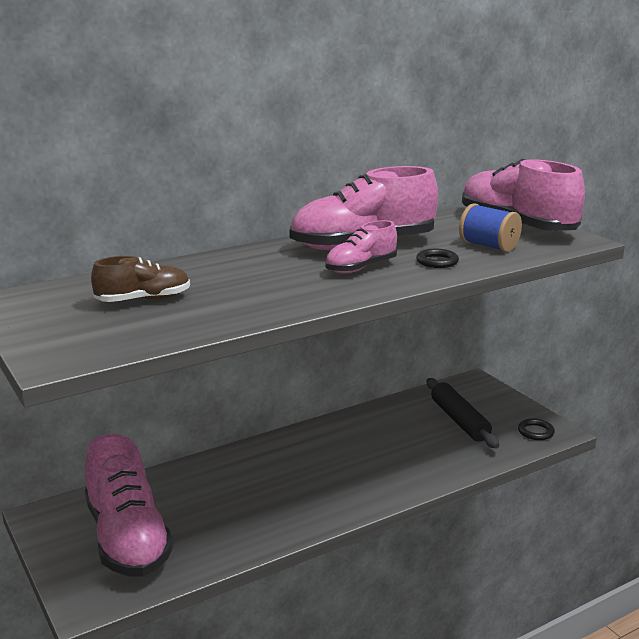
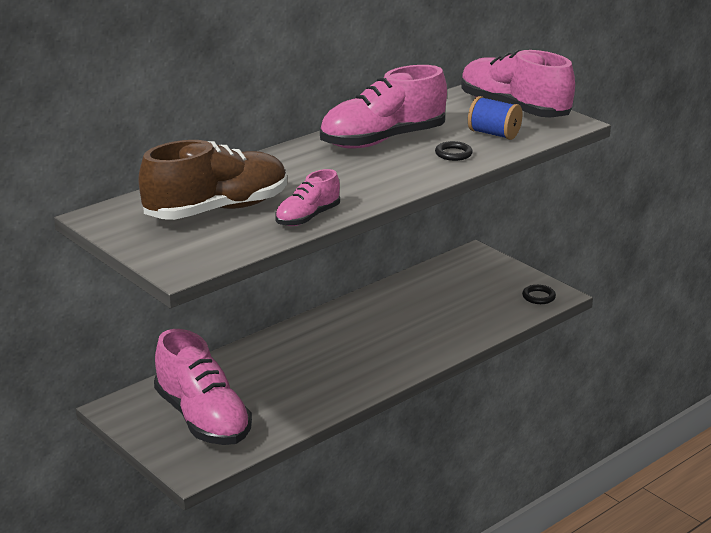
camera: 10 degrees left, 5 degrees up
(143, 300) = (217, 210): brown shoe -> brown shoe, size x1.89
(361, 268) = (389, 165): pink shoe -> pink shoe (307, 217)
(459, 420) = (467, 292): black rolling pin -> none

